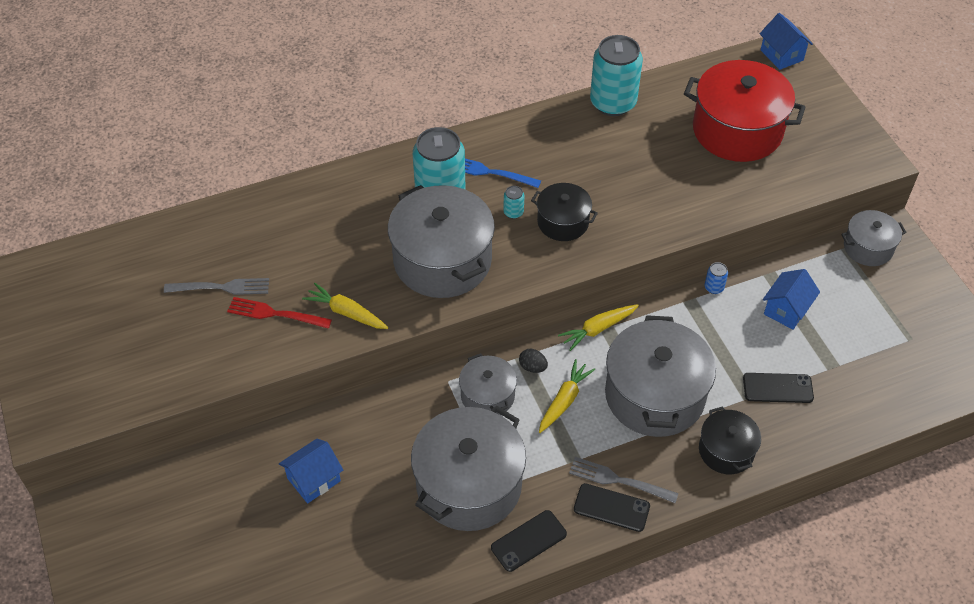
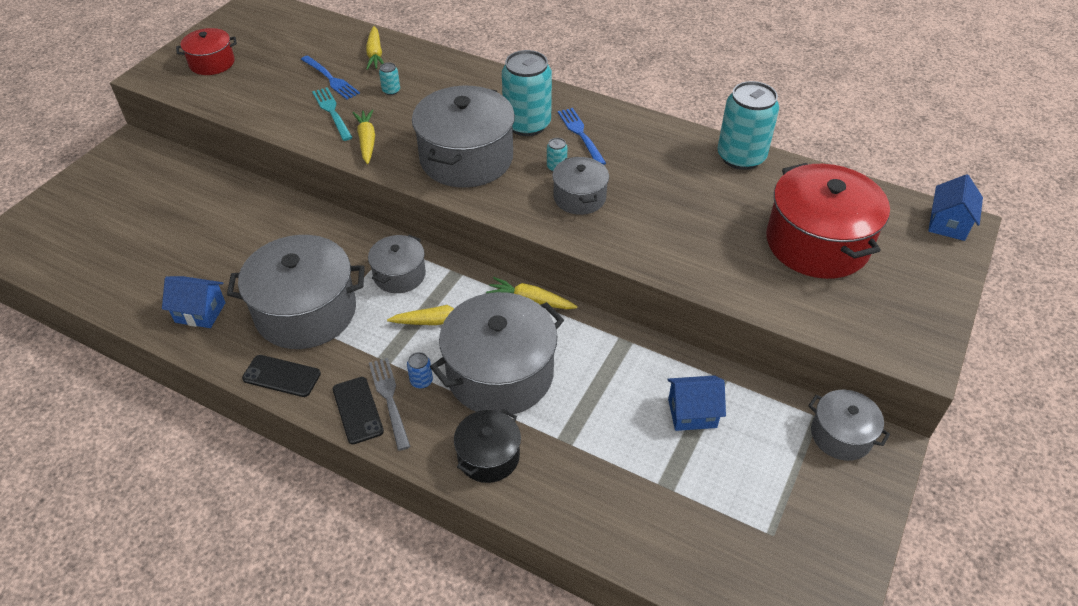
camera: 50 degrees right, 5 degrees down
(83, 364) = (212, 63): none -> red pot
(220, 234) = (375, 54): none -> yellow carrot
(221, 287) = (330, 79): grey fork -> blue fork
(275, 314) = (332, 112): red fork -> turquoise fork
(291, 255) = (391, 91): none -> turquoise can
(314, 479) = (241, 230): blue house -> blue house (200, 312)
(532, 367) = (452, 284): black egg -> none
(563, 222) = (579, 197): black pot -> grey pot
(714, 287) = (658, 348): blue can -> blue can (421, 381)
(777, 388) = (596, 456): black phone -> none

